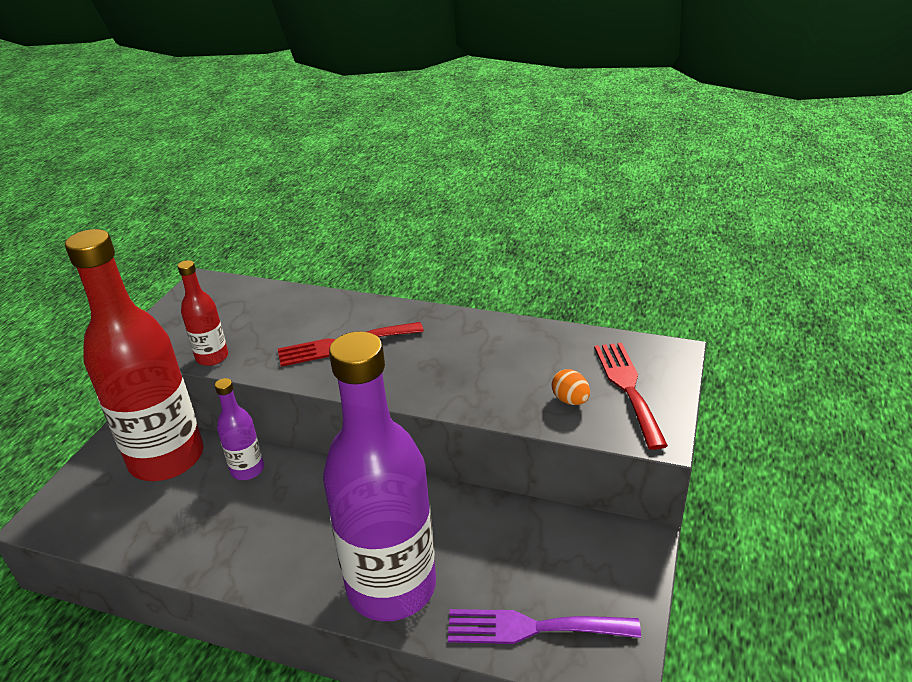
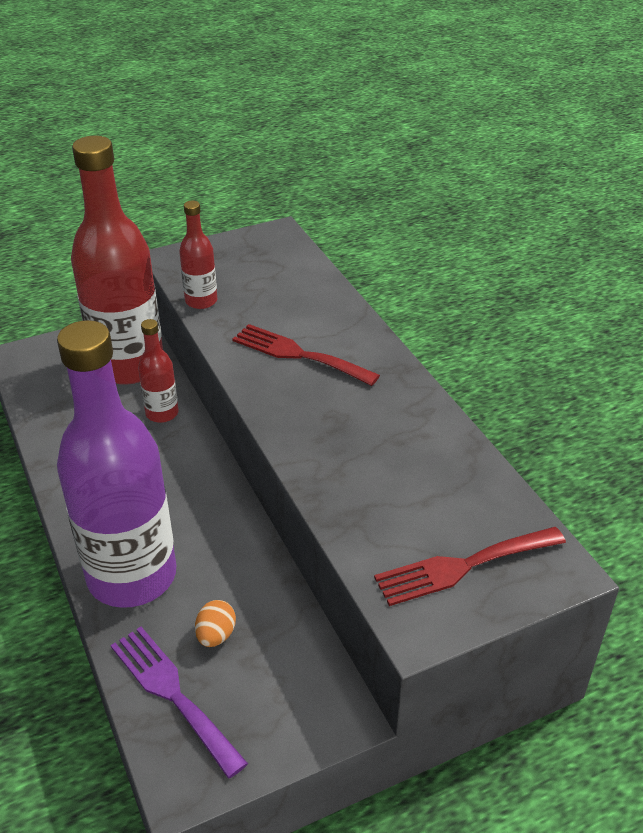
camera: 45 degrees right, 5 degrees up
(247, 469) = (162, 413): purple bottle -> red bottle
(570, 400) = (395, 536): orange egg -> orange egg (216, 635)
(628, 388) = (463, 566): red fork -> red fork turned 150 degrees counterclockwise

